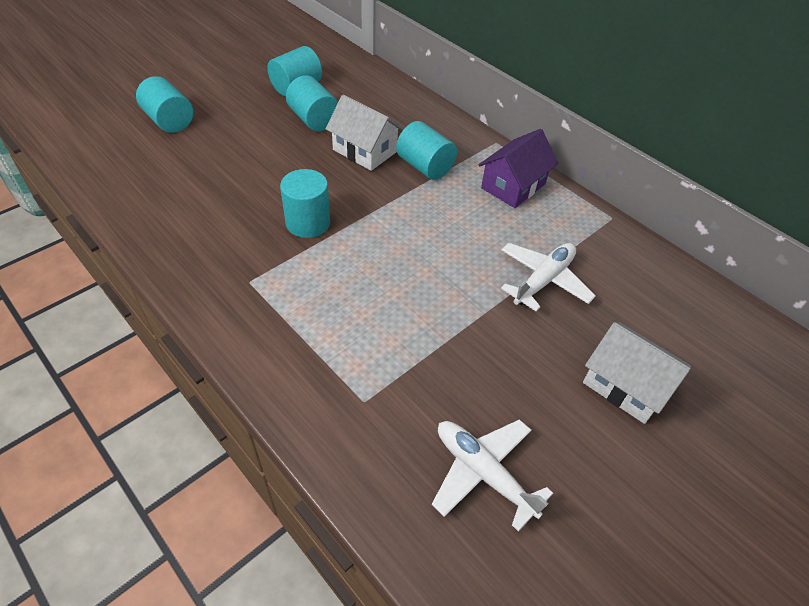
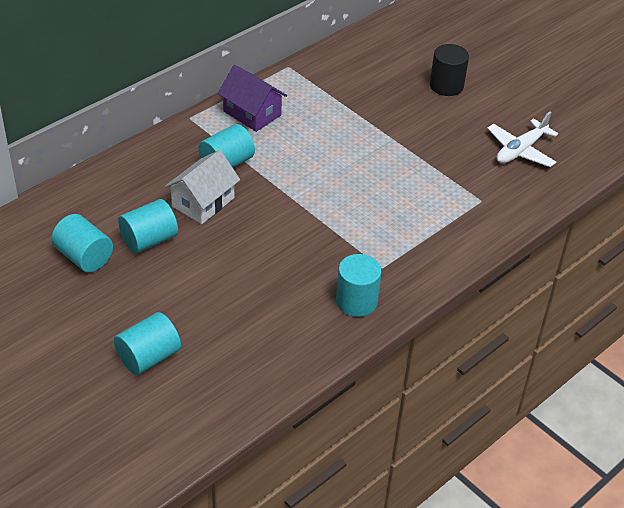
camera: 90 degrees left, 5 degrees down
(308, 223) = (308, 236): turquoise cylinder -> turquoise cylinder (356, 301)
(543, 280) = (360, 109): white plane -> none
(626, 385) = (446, 86): white house -> black cylinder

